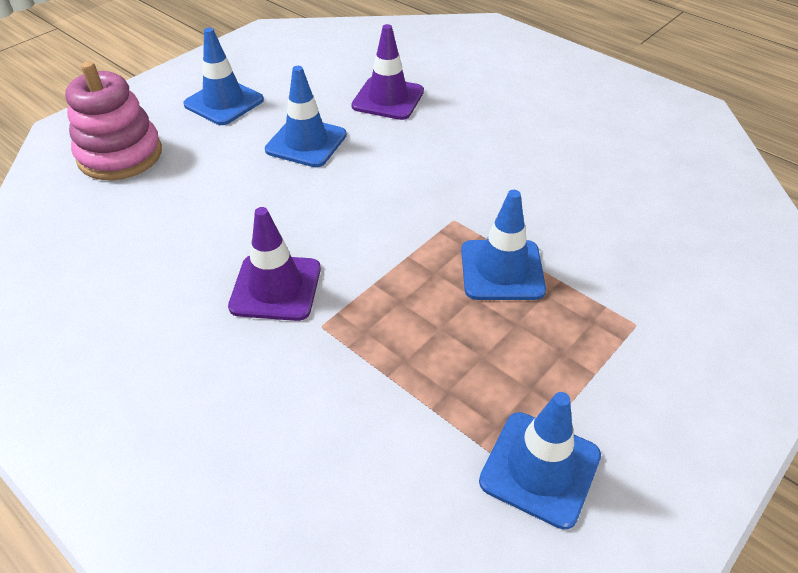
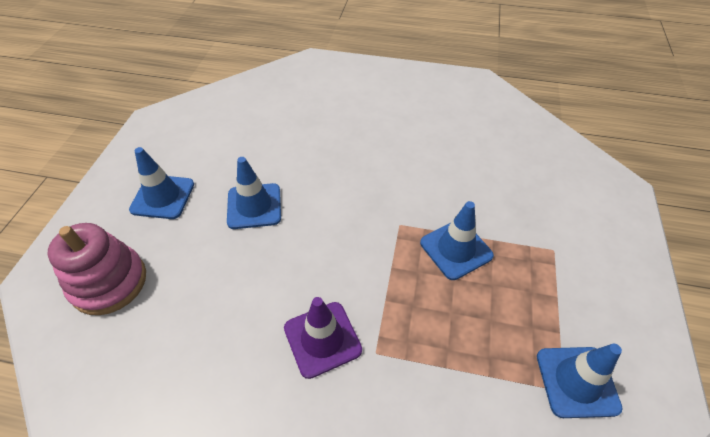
camera: 30 degrees left, 5 degrees up
(388, 99) = (287, 145): purple traffic cone -> none

